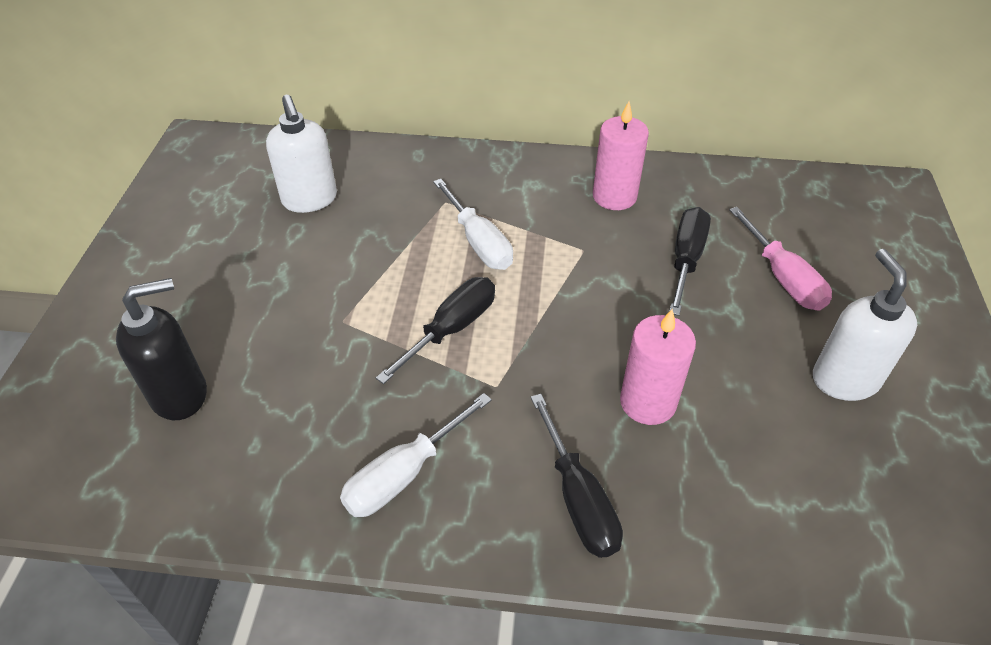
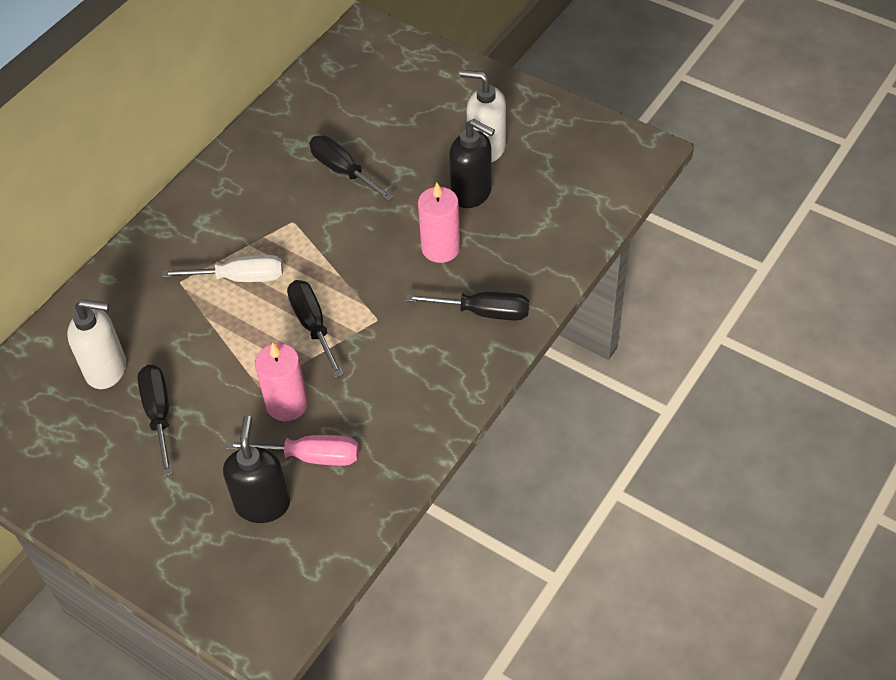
camera: 60 degrees left, 5 degrees up
(271, 258) = (159, 414): none -> black screwdriver
(404, 474) = (413, 392): white screwdriver -> none
(614, 196) = (253, 179): pink candle -> pink candle (287, 404)
(760, 396) = (472, 193): none -> black soap dispenser
(782, 277) = (393, 131): pink screwdriver -> pink screwdriver (310, 456)

